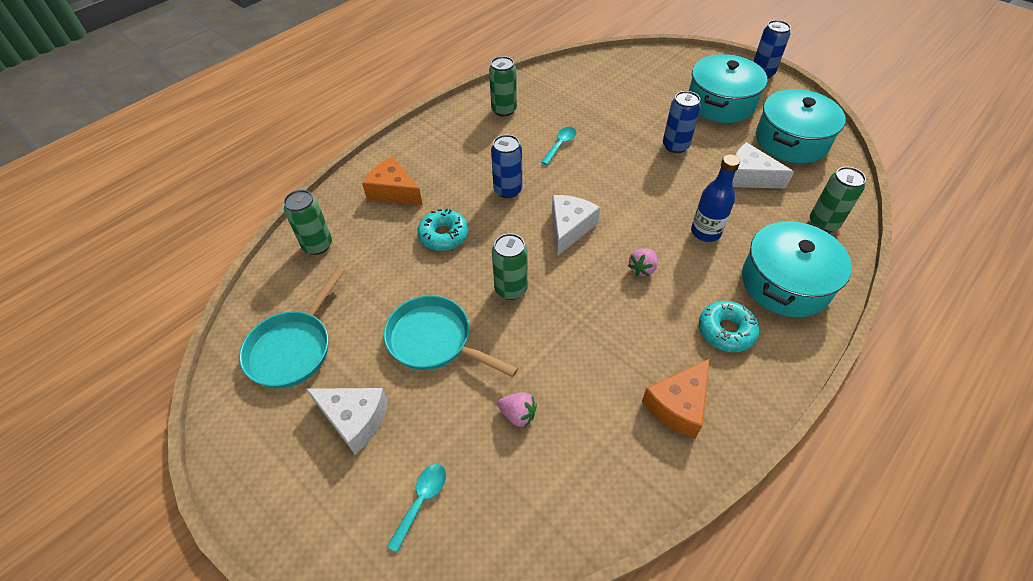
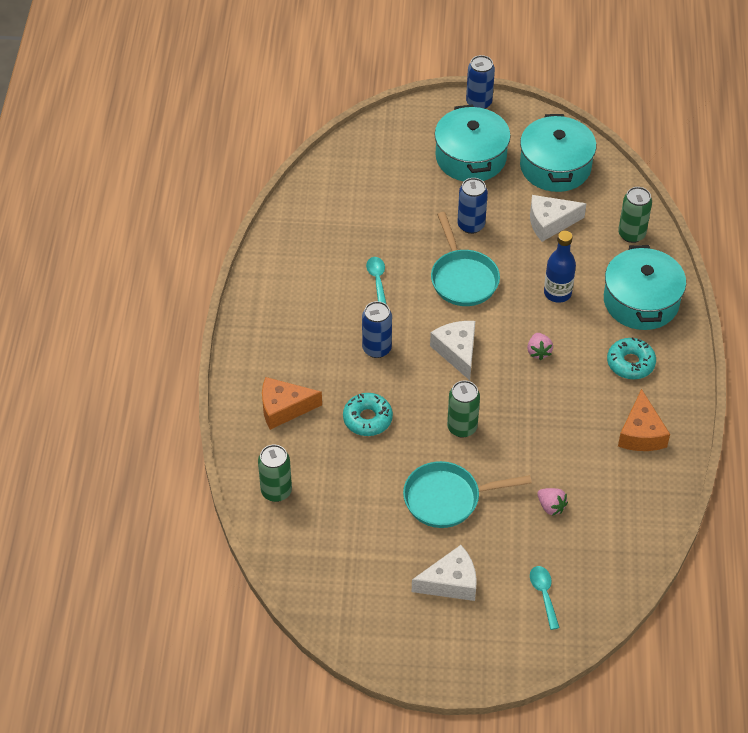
camera: 40 degrees left, 0 degrees up
(293, 348) = (353, 572): turquoise pan -> turquoise pan (463, 278)
(504, 110) = (292, 272): green can -> none
(518, 415) = (551, 506): pink strawberry -> pink strawberry turned 60 degrees clockwise

